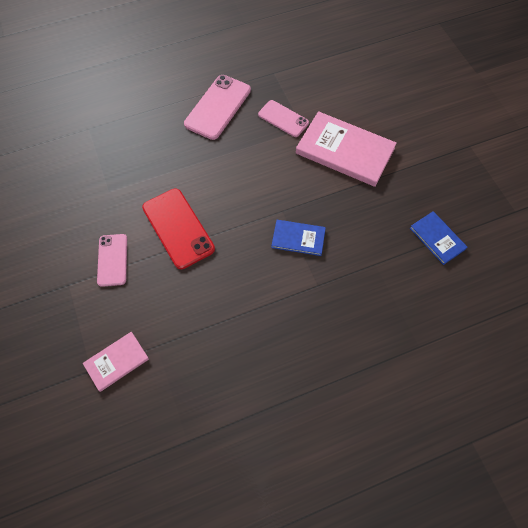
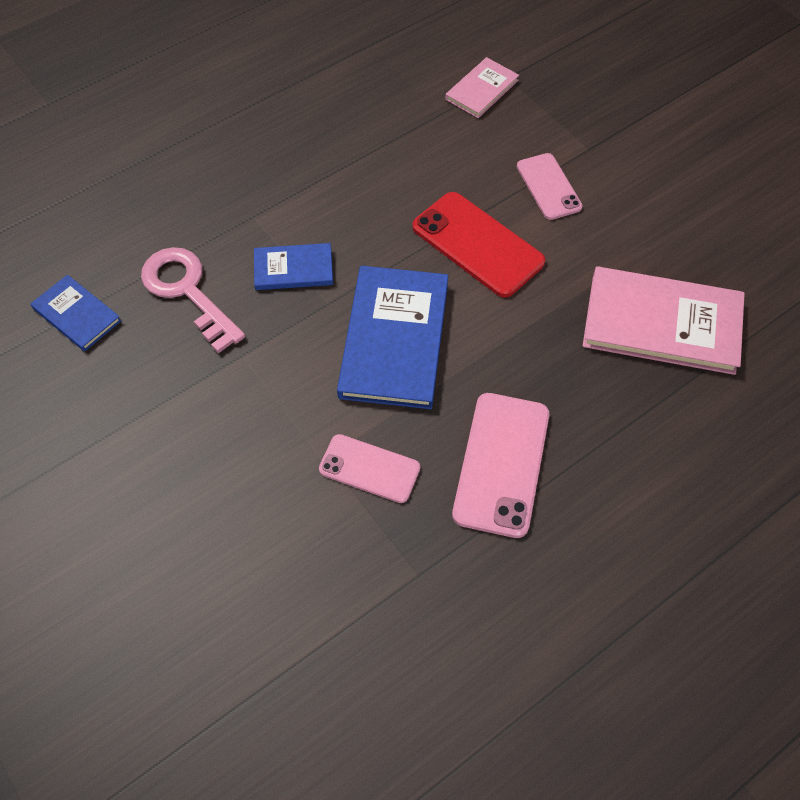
camera: 165 degrees right, 5 degrees down
(250, 180) = (394, 339): none -> blue book
(345, 151) = (241, 429): pink book -> pink book (662, 323)
(367, 238) = (187, 292): none -> pink key

